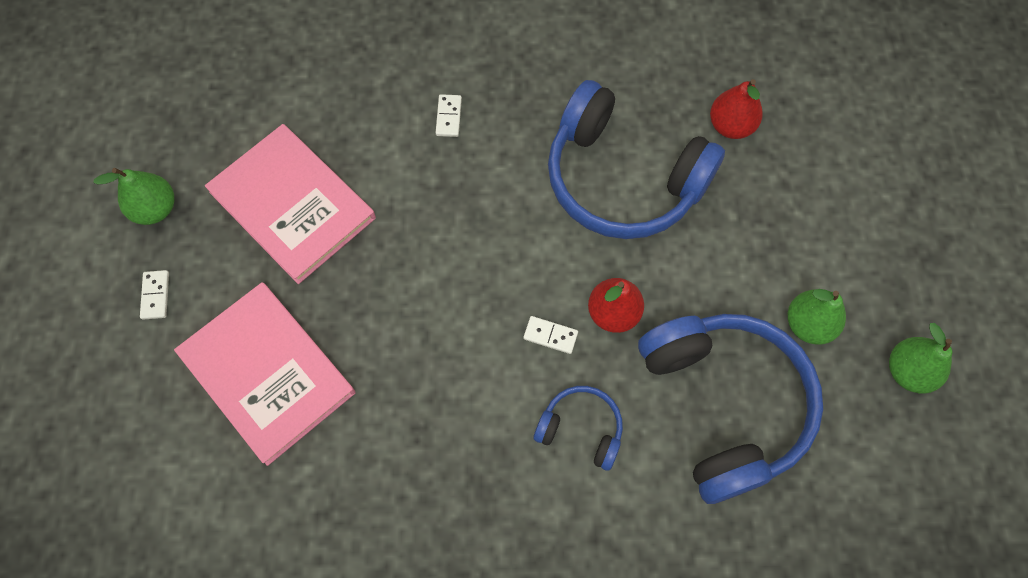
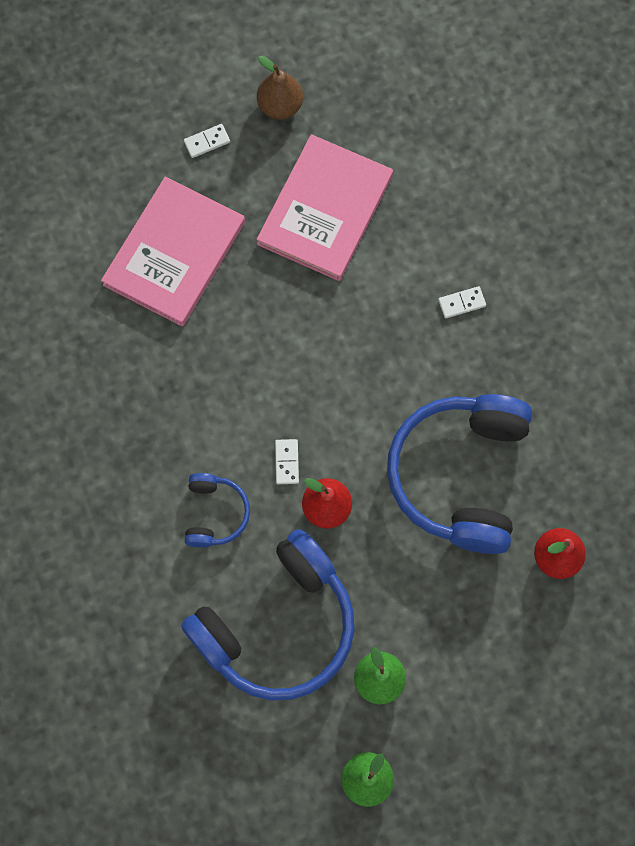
camera: 70 degrees right, 5 degrees up
(155, 209) = (280, 106): green pear -> brown pear

